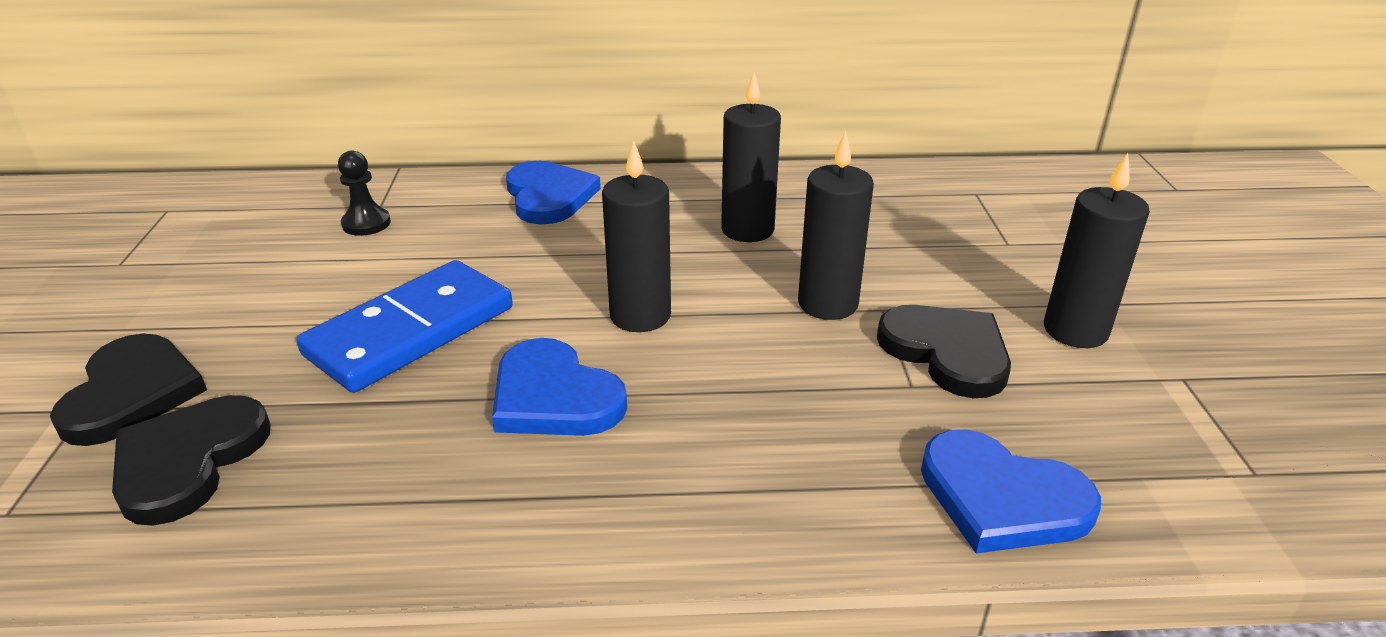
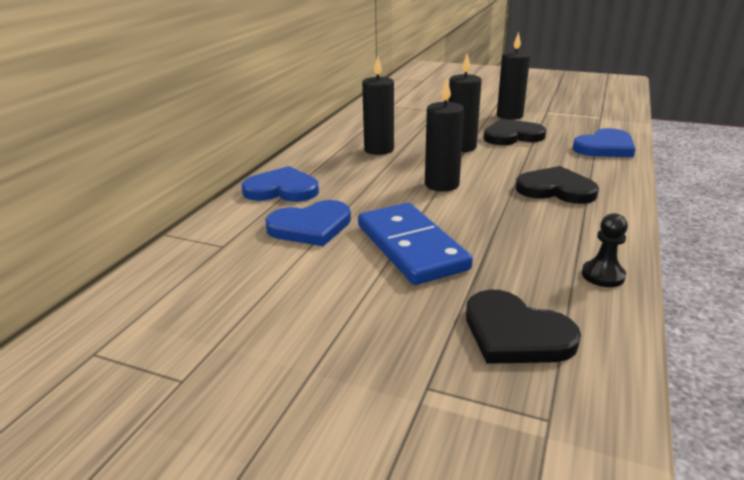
camera: 65 degrees left, 5 degrees down
(132, 393) = (418, 362): black heart -> black heart (555, 189)
(366, 224) = (247, 252): black pawn -> black pawn (603, 275)
(554, 396) = (503, 214): blue heart -> blue heart (310, 227)

